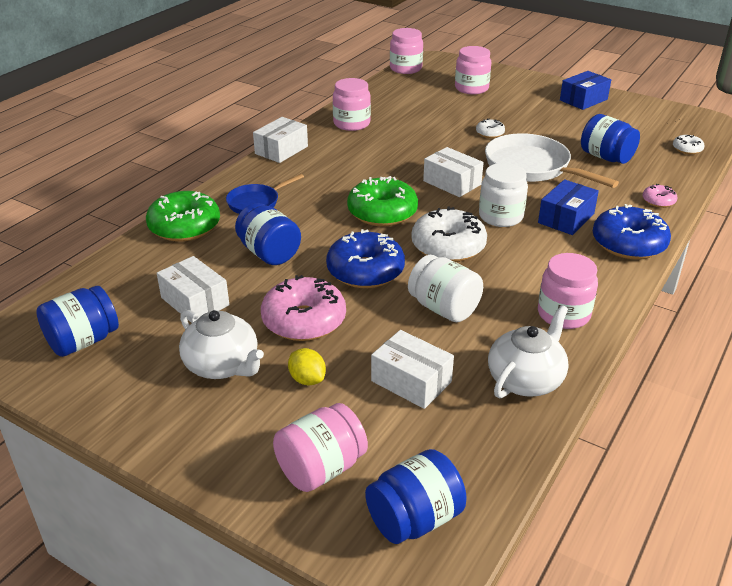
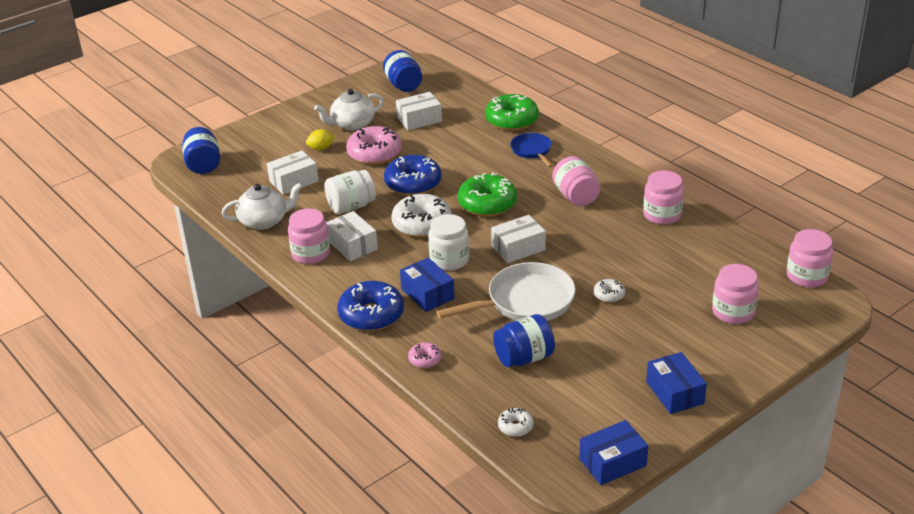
camera: 110 degrees right, 0 degrees up
(269, 253) = (458, 149): blue jar -> none
(281, 150) = (619, 171): white box -> white box (352, 245)
(321, 468) = (254, 144): pink jar -> pink jar (576, 196)
(526, 379) = (264, 221): white teapot -> white teapot turned 75 degrees counterclockwise
(677, 112) = (612, 462): none -> blue box

